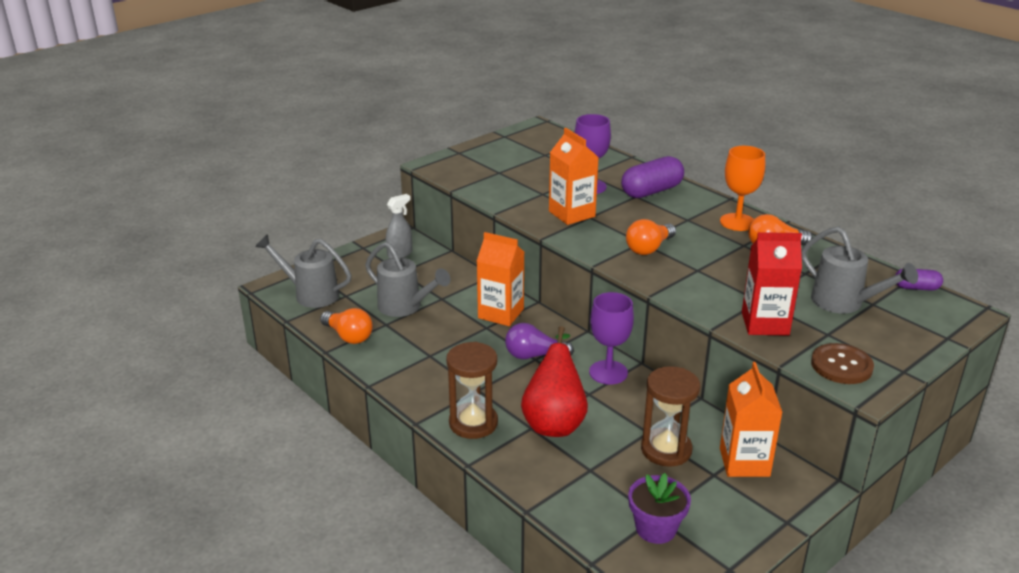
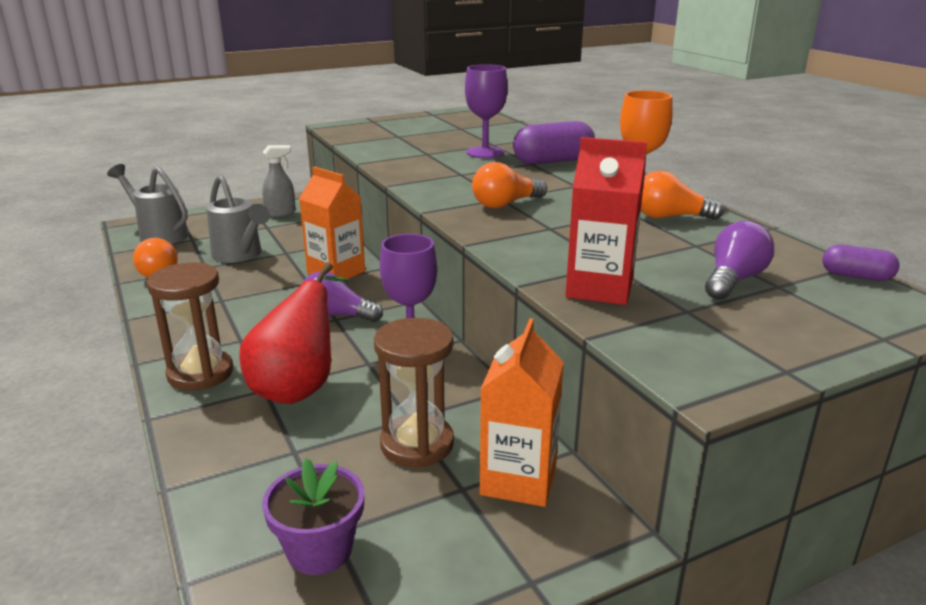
camera: 15 degrees right, 5 degrees down
(572, 214) = (442, 170): orange carton -> none
(841, 365) = (684, 350): brown button -> none
(844, 303) = (733, 280): grey watering can -> purple light bulb

